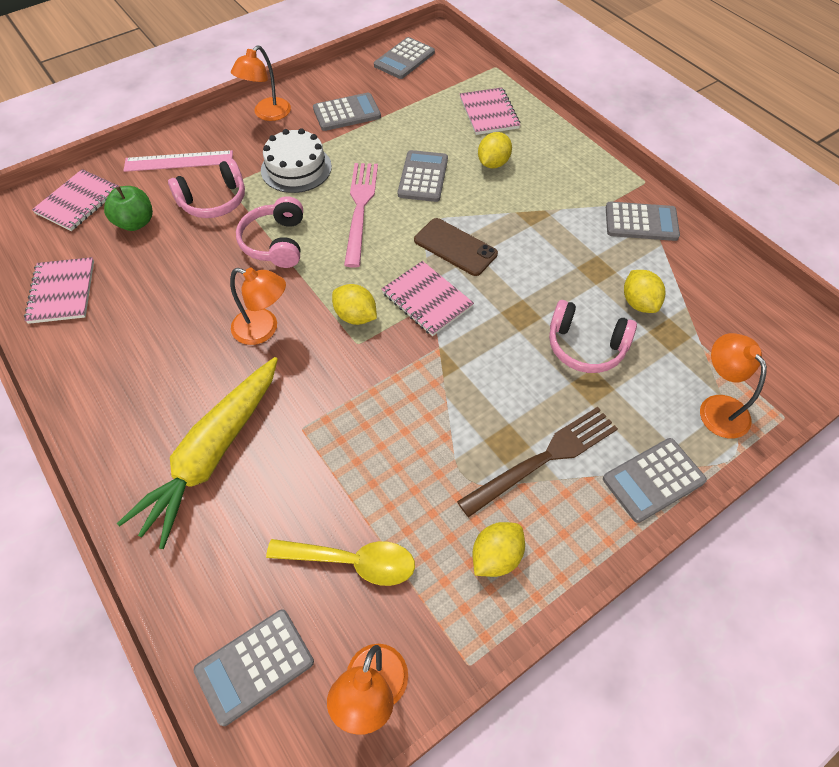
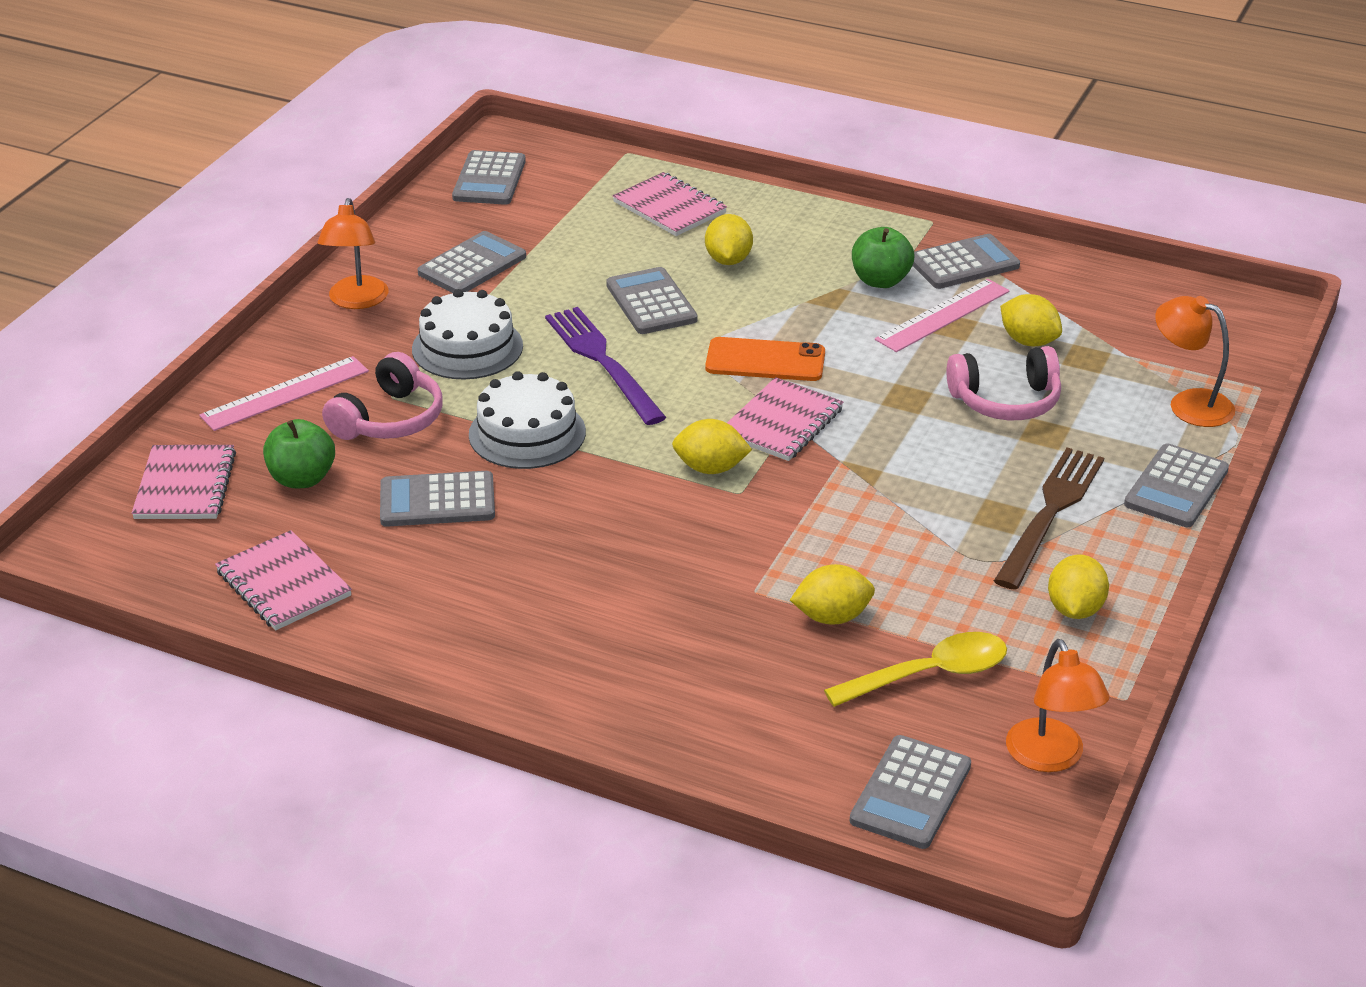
camera: 30 degrees left, 20 degrees down
(187, 270) = (437, 501): none -> grey calculator
(213, 454) = (673, 653): yellow carrot -> none
(263, 329) = (607, 522): orange lamp -> none
(276, 242) = (527, 433): pink headphones -> white cake
(330, 475) = (832, 617): none -> yellow lemon
(360, 209) = (603, 362): pink fork -> purple fork
(427, 300) = (782, 423): pink notebook -> pink notebook turned 75 degrees counterclockwise
(455, 247) = (765, 360): brown phone -> orange phone
(575, 215) = (880, 281): none -> green apple
(596, 258) = (943, 315): none -> pink ruler

